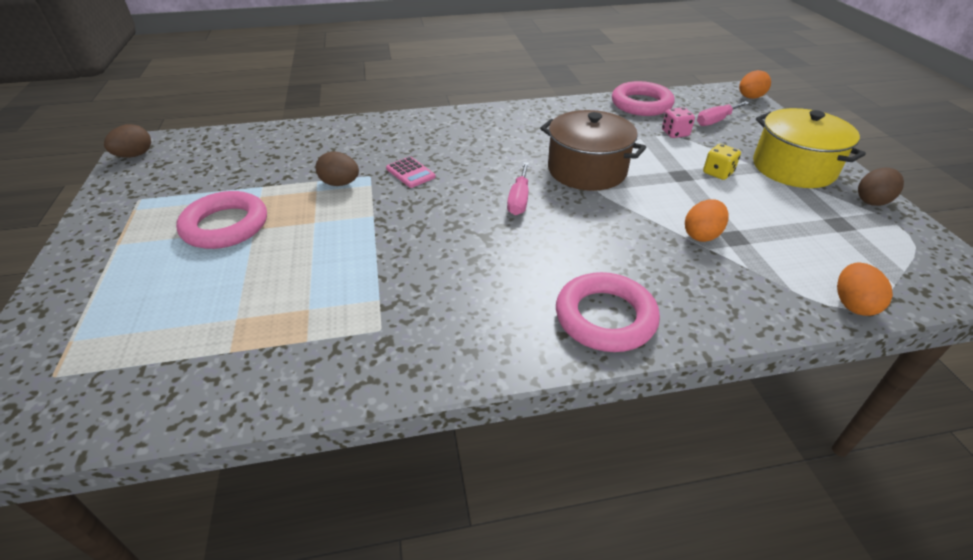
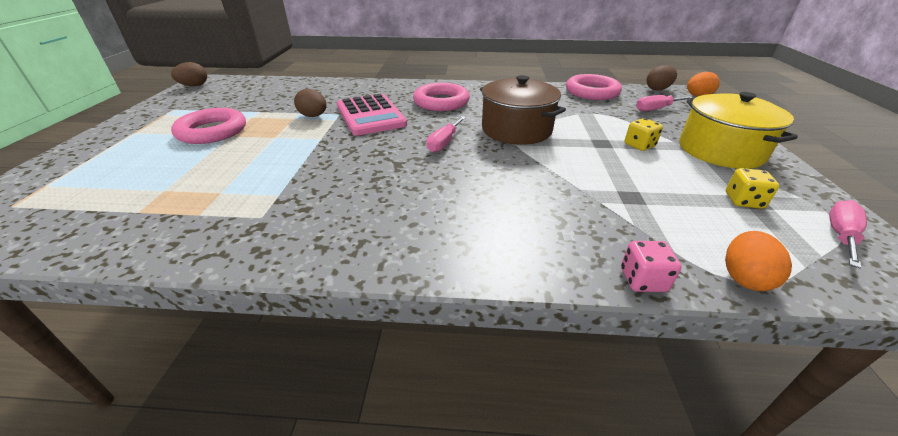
camera: 15 degrees right, 5 degrees down
(410, 173) = (371, 115): pink calculator -> pink calculator, size x2.08
(605, 317) = (463, 242): pink ring -> pink ring (441, 102)
(675, 133) = (612, 113): pink dice -> pink dice (642, 280)
(701, 235) = (598, 190): orange egg -> none
(830, 225) = (743, 201): none -> yellow dice
(872, 201) = (801, 187): brown egg -> brown egg (658, 89)
(913, 247) = (840, 235): none -> pink screwdriver

